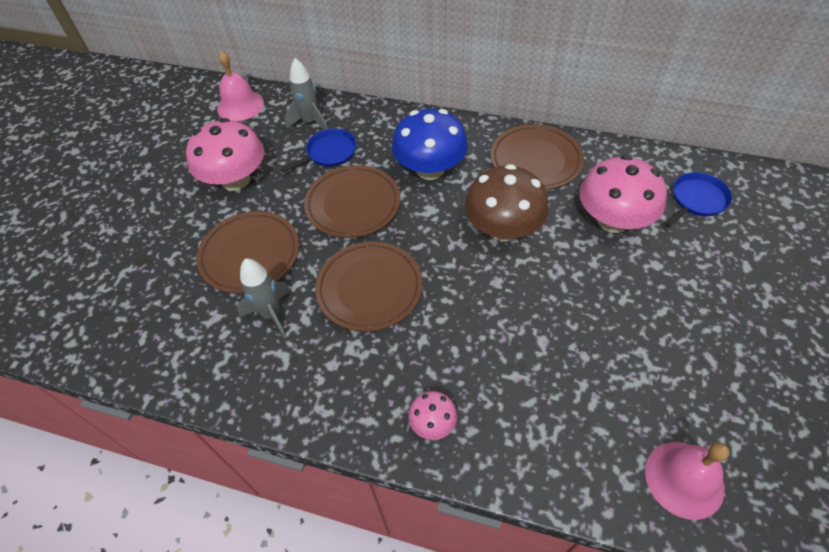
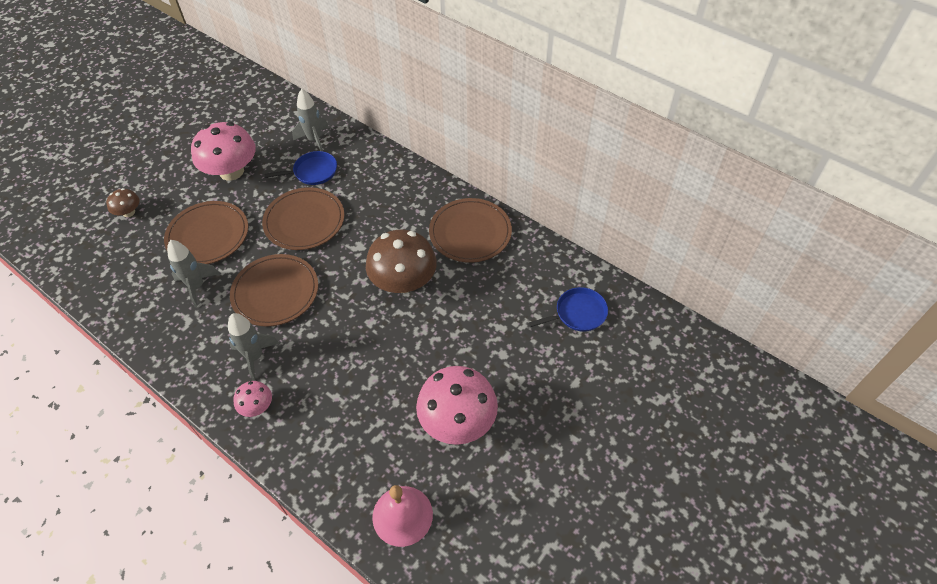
camera: 20 degrees right, 0 degrees up
(135, 261) = (129, 212): none -> brown mushroom
(240, 105) = (270, 108): pink bell -> none
(393, 367) = (255, 357): none -> grey rocket
(430, 169) = (381, 212): blue mushroom -> none
(613, 220) = (495, 305): pink mushroom -> pink mushroom (457, 421)

